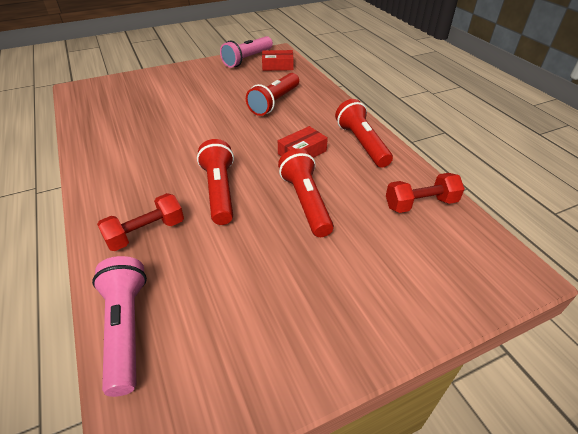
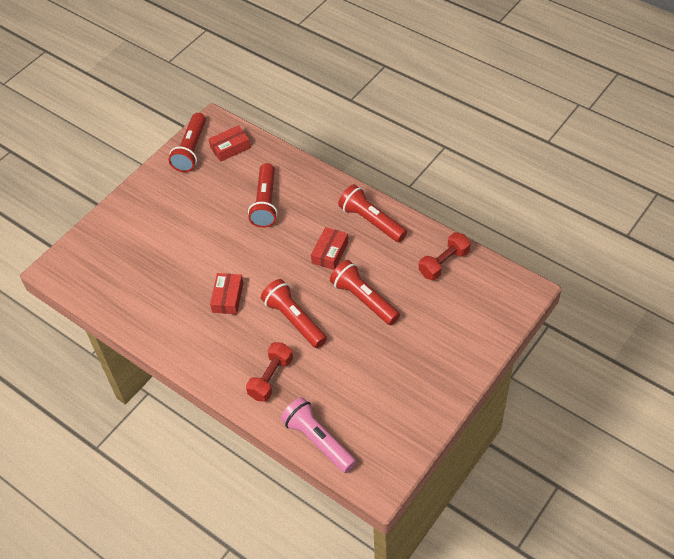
camera: 25 degrees left, 10 degrees up
(178, 151) = (228, 297): none -> red box
(247, 59) = (191, 150): pink flashlight -> red flashlight

